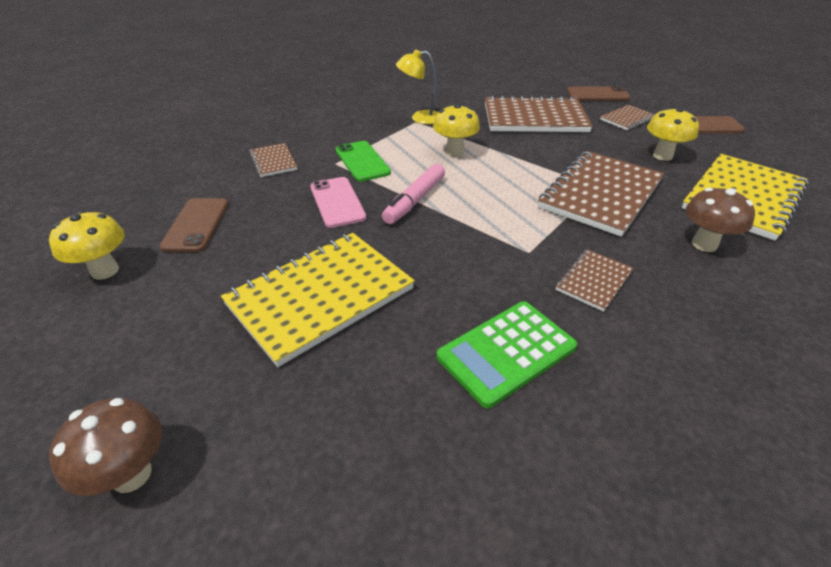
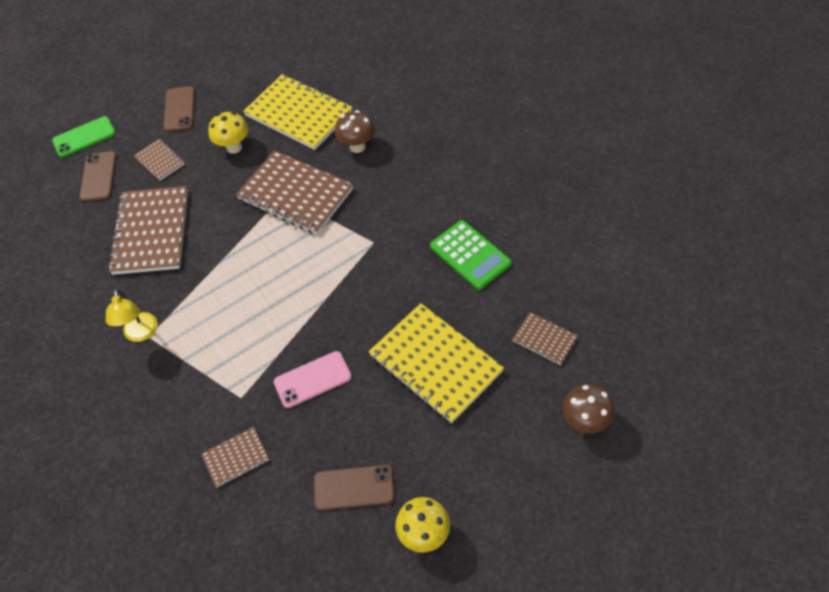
camera: 90 degrees left, 15 degrees up
(362, 161) = (238, 373): green phone -> green phone (84, 137)
(415, 200) = (308, 320): pink marker -> none
(454, 152) = (221, 296): yellow mushroom -> none
(593, 281) = (401, 208): brown notebook -> brown notebook (544, 339)

